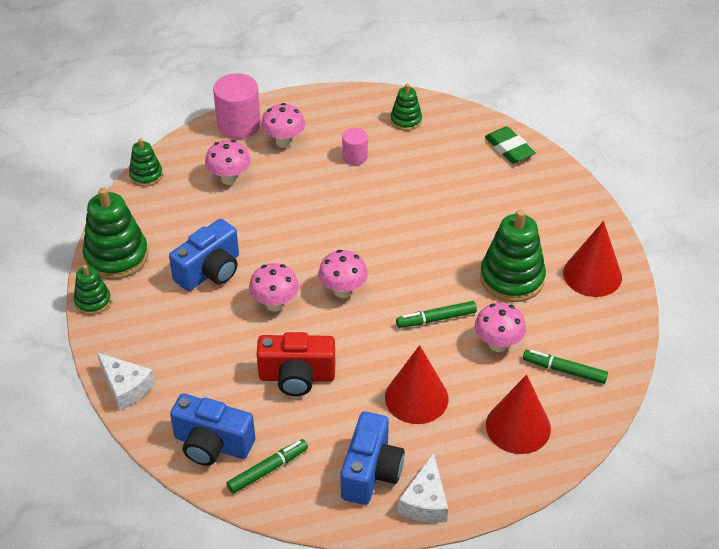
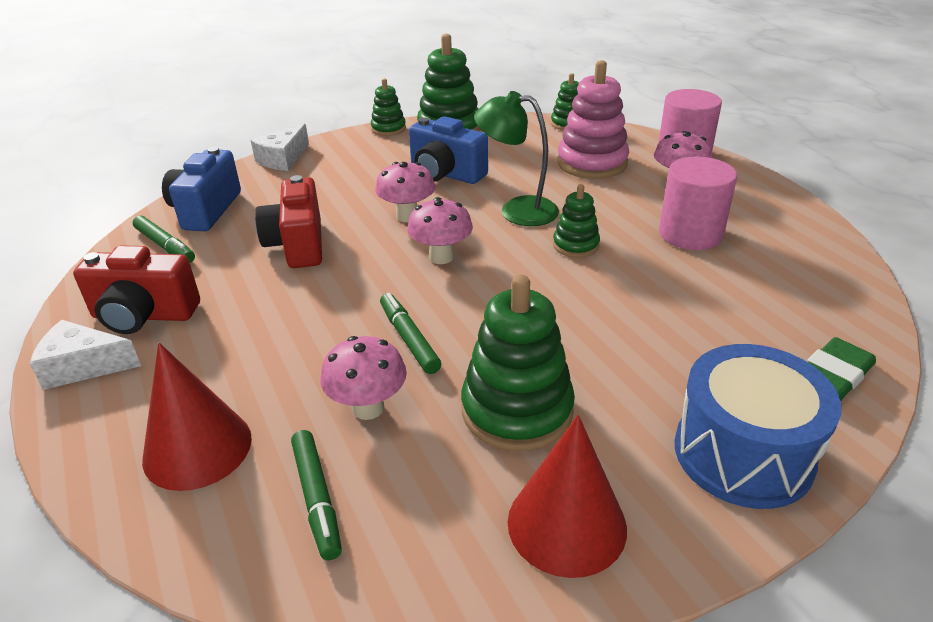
camera: 80 degrees right, 10 degrees down
(229, 178) = (592, 163): pink mushroom -> pink stacking toy
(289, 237) = (517, 210): none -> green lamp
(355, 157) = (690, 234): pink cylinder -> pink cylinder, size x1.78
(371, 472) = (144, 315): blue camera -> red camera
(406, 120) = (802, 264): green stacking toy -> green stacking toy (575, 245)
(416, 398) = (262, 338): red cone -> none
(557, 200) = (743, 453): none -> blue drum
(564, 370) = (317, 498): green marker -> green marker turned 150 degrees clockwise

